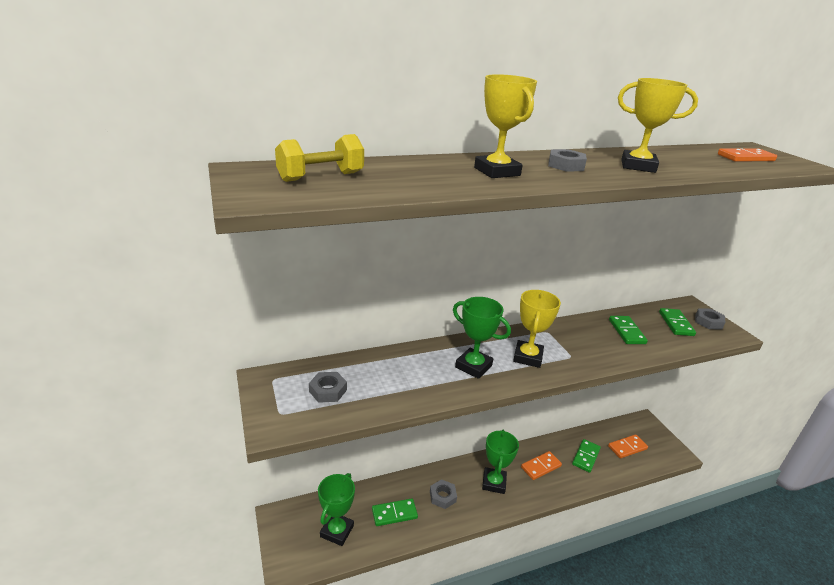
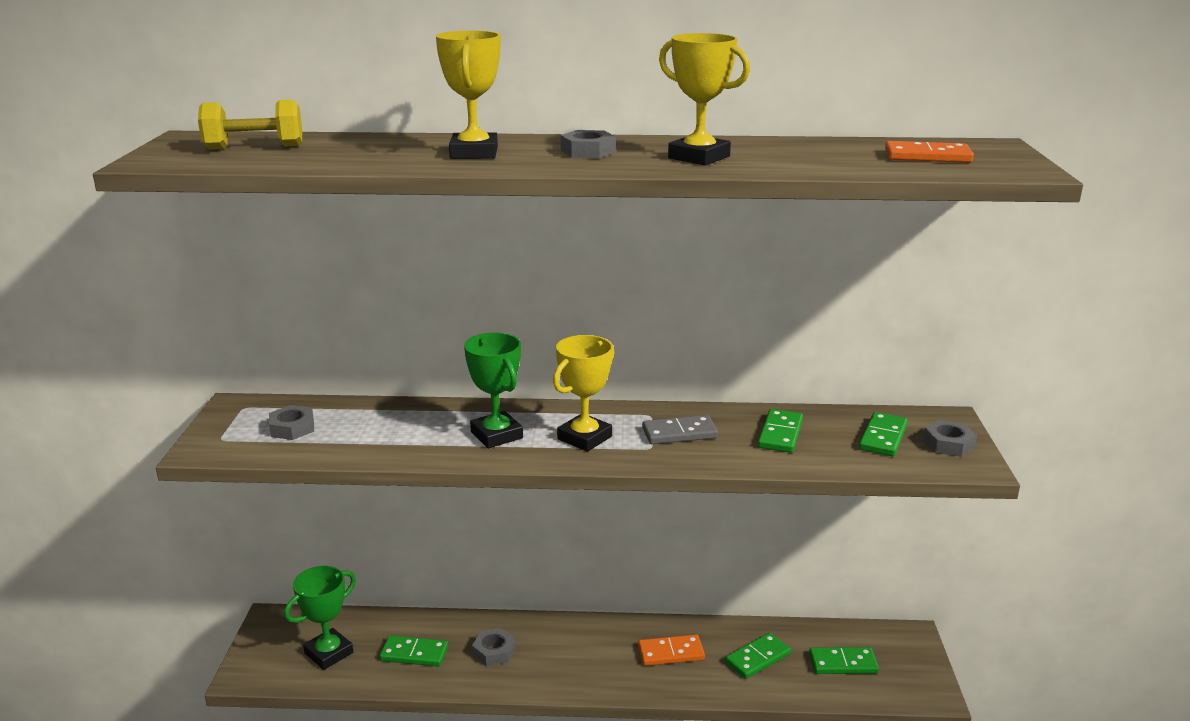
camera: 25 degrees right, 5 degrees down
(494, 483) = (581, 654): green trophy -> none
(576, 342) = (679, 433): none -> grey domino
(627, 448) = (843, 663): orange domino -> green domino

